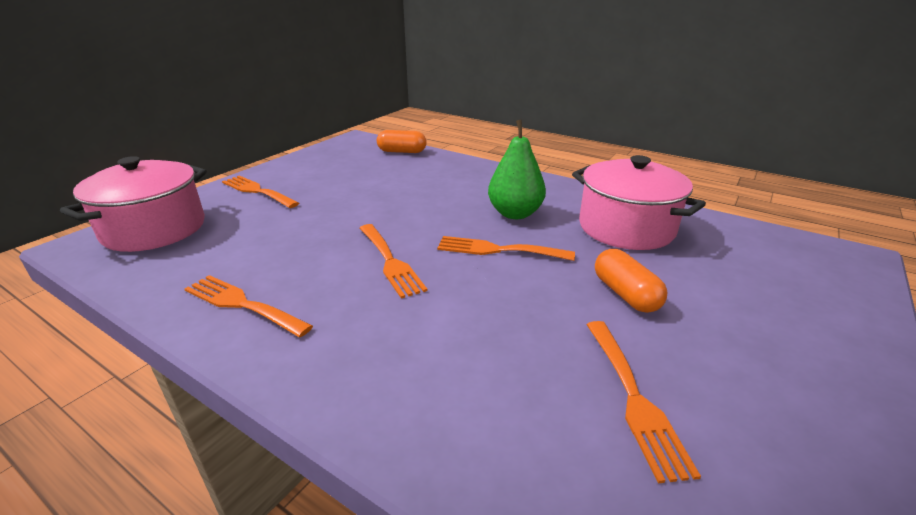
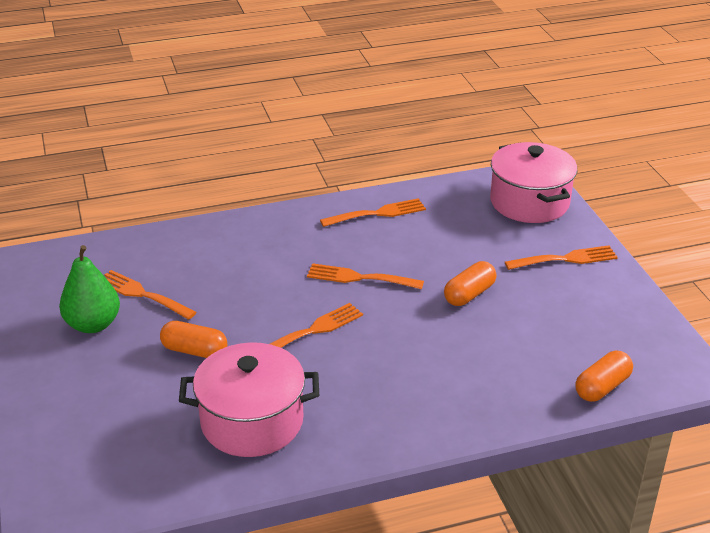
camera: 130 degrees right, 5 degrees up
(353, 208) = (469, 294): none -> orange capsule
(515, 213) = (354, 375): green pear -> green pear (93, 324)

